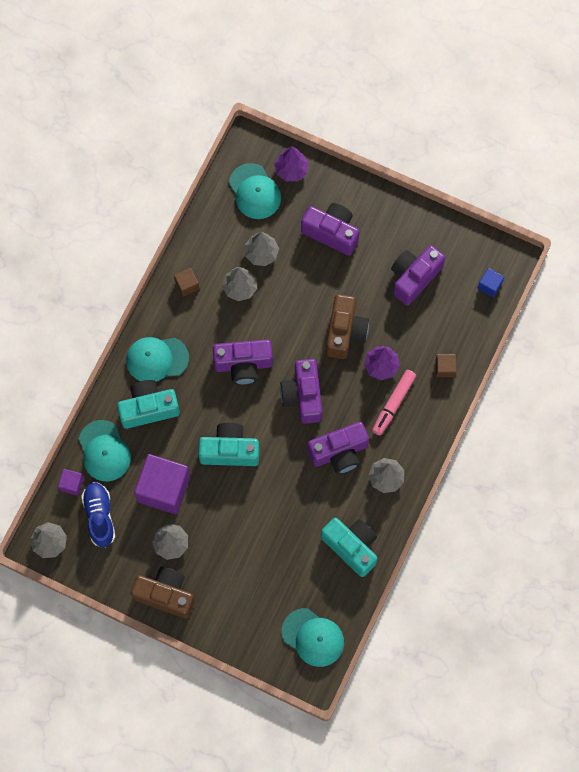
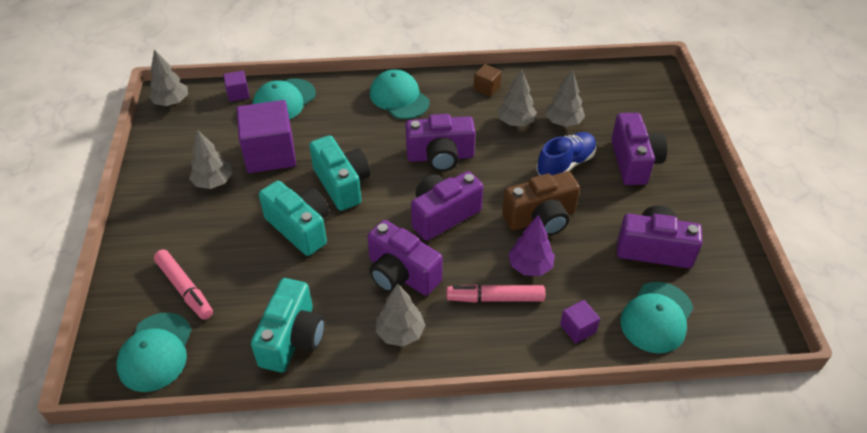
camera: 60 degrees right, 25 degrees down
(99, 516) = (215, 123): blue shoe -> blue shoe (565, 164)
(148, 408) = (346, 111): turquoise camera -> turquoise camera (300, 228)
(165, 594) = (153, 201): brown camera -> none
(243, 365) = (440, 157): purple camera -> purple camera turned 60 degrees counterclockwise
(255, 191) = (617, 93): turquoise cap -> turquoise cap (656, 317)
(268, 601) = (185, 289): none -> pink marker
(291, 170) = (663, 108): purple tree -> none
(445, 368) = (578, 328): brown cube -> purple cube
(489, 285) = (715, 325): blue cube -> none

